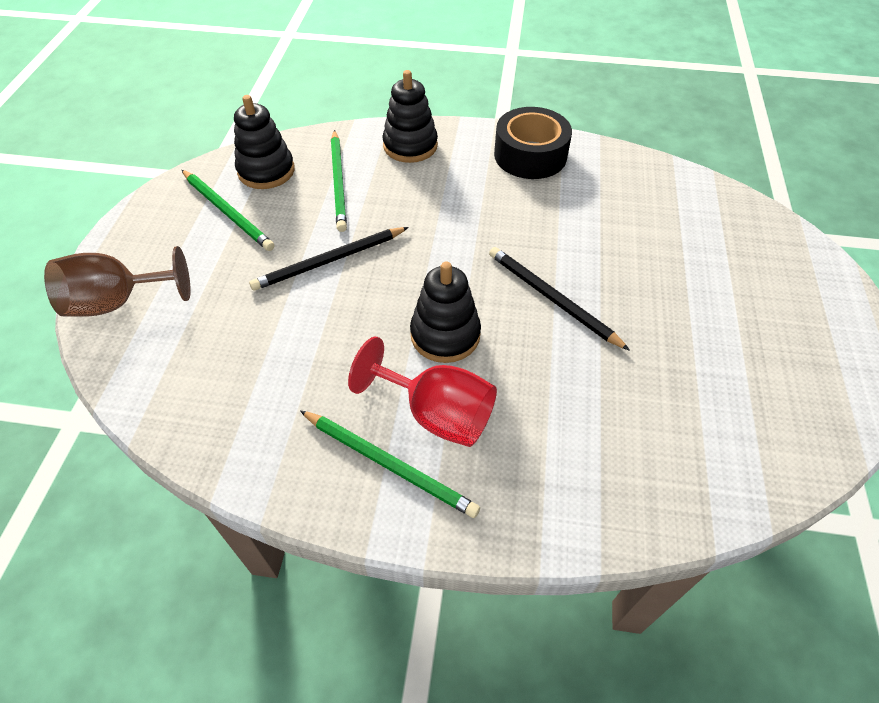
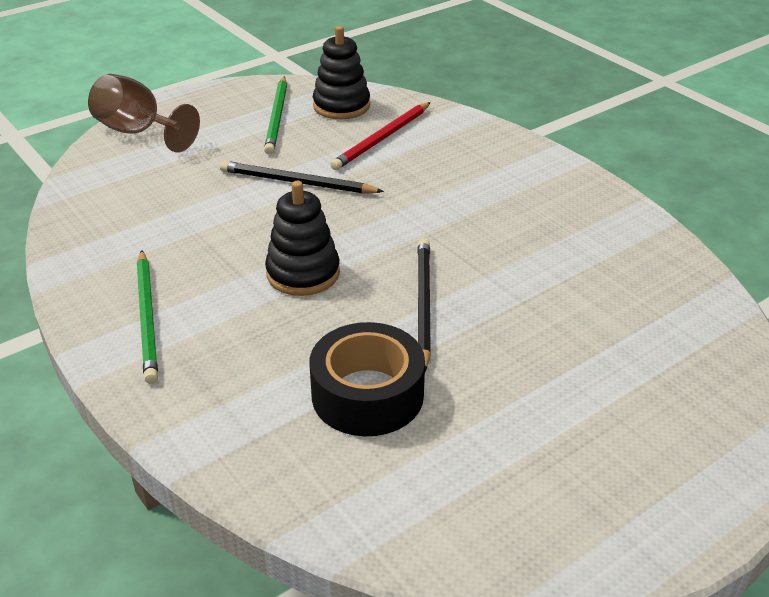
camera: 45 degrees right, 15 degrees down
(338, 182) = (382, 138): green pencil -> red pencil
(410, 146) = (478, 143): black stacking toy -> none
(436, 413) = (221, 313): red goblet -> none
(530, 155) = (576, 201): black tape -> black tape (367, 394)

